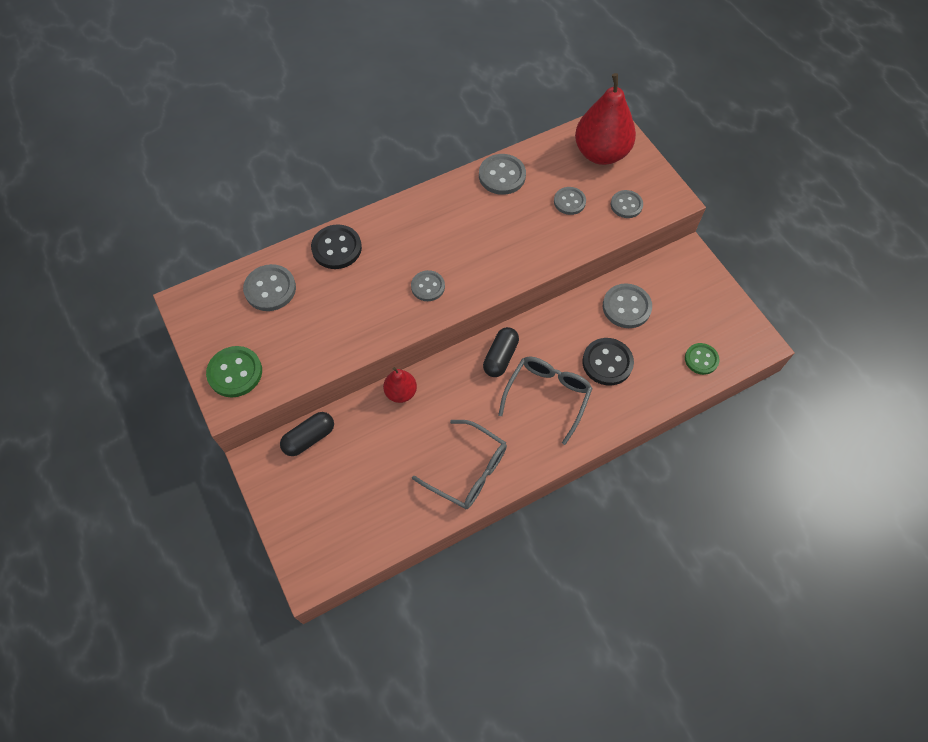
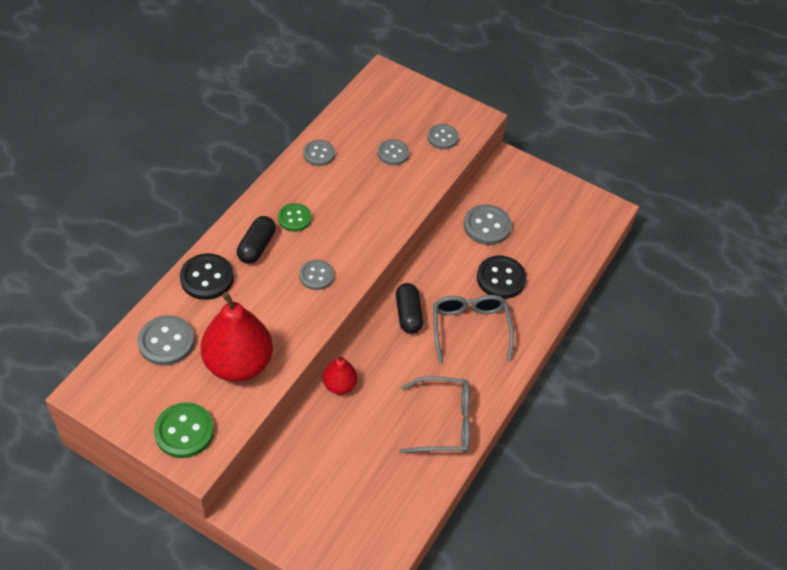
camera: 35 degrees left, 10 degrees down
(309, 438) = (280, 465): black capsule -> black capsule (256, 247)
(502, 176) = (319, 154): grey button -> grey button, size x0.67
(601, 153) = (393, 102): red pear -> red pear (238, 364)
(701, 359) = (573, 242): green button -> green button (294, 218)

